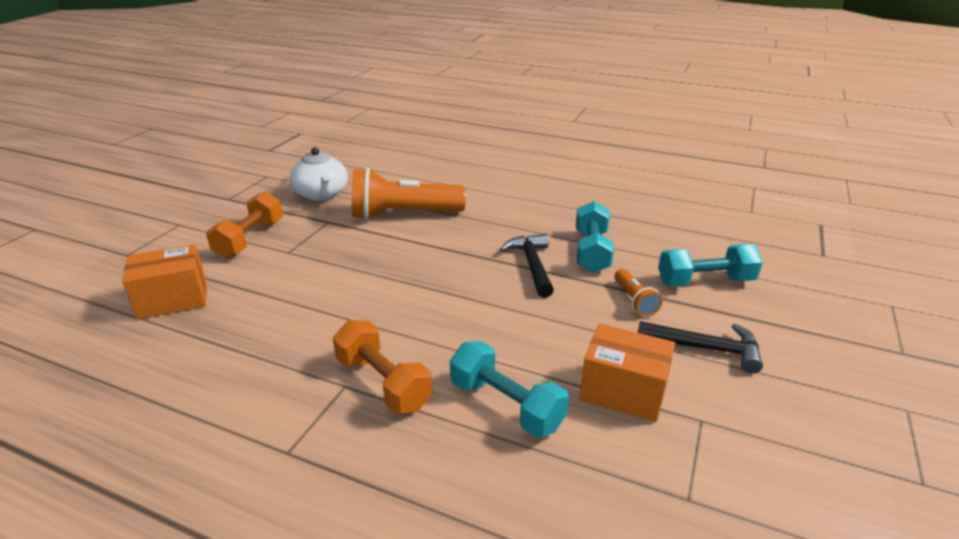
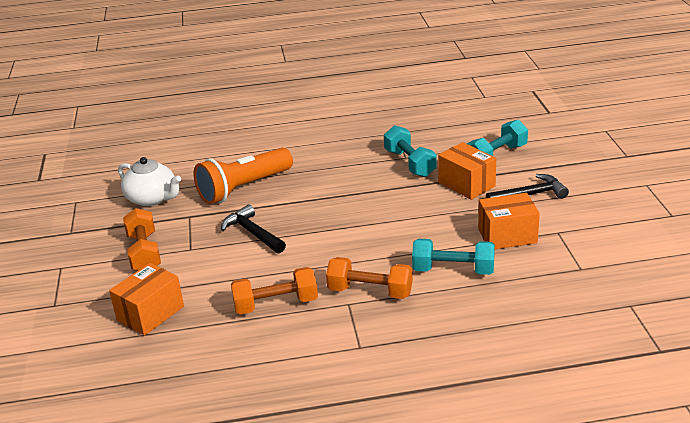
camera: 30 degrees left, 0 degrees up
(279, 347) = (276, 304): none -> orange dumbbell
(532, 265) = (381, 187): black hammer -> black hammer (253, 233)
(634, 301) = (466, 184): orange flashlight -> orange box

